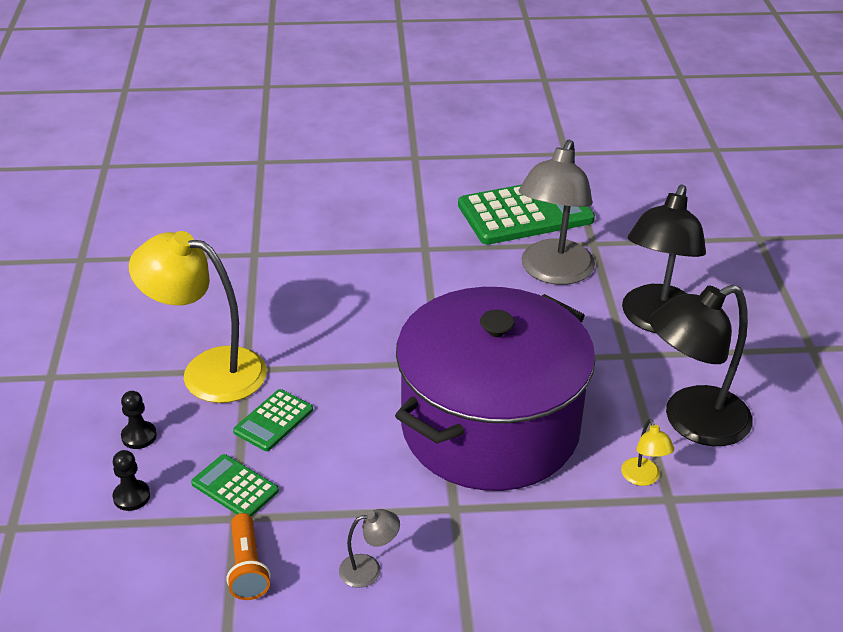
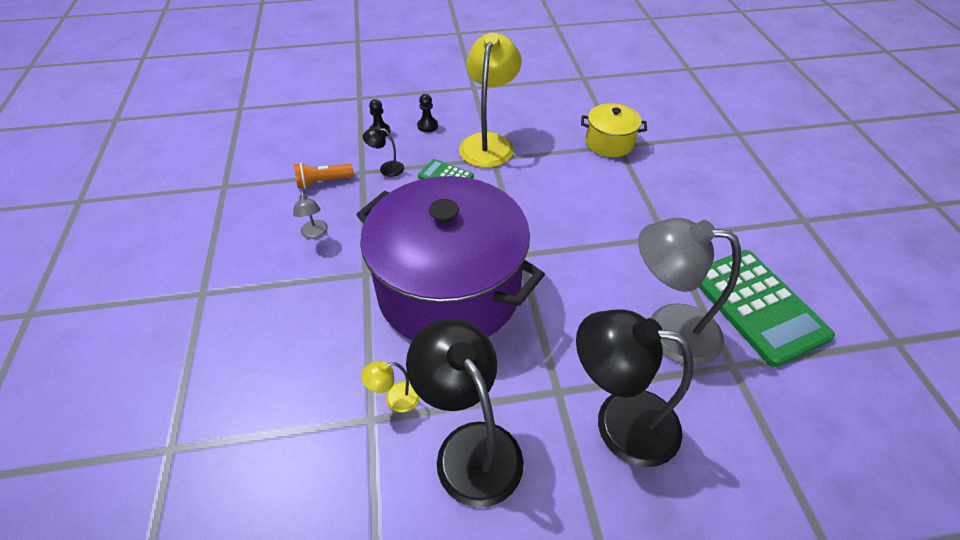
camera: 85 degrees right, 10 degrees up
(235, 487) = (386, 168): green calculator -> black lamp
(246, 260) = (609, 143): none -> yellow pot

